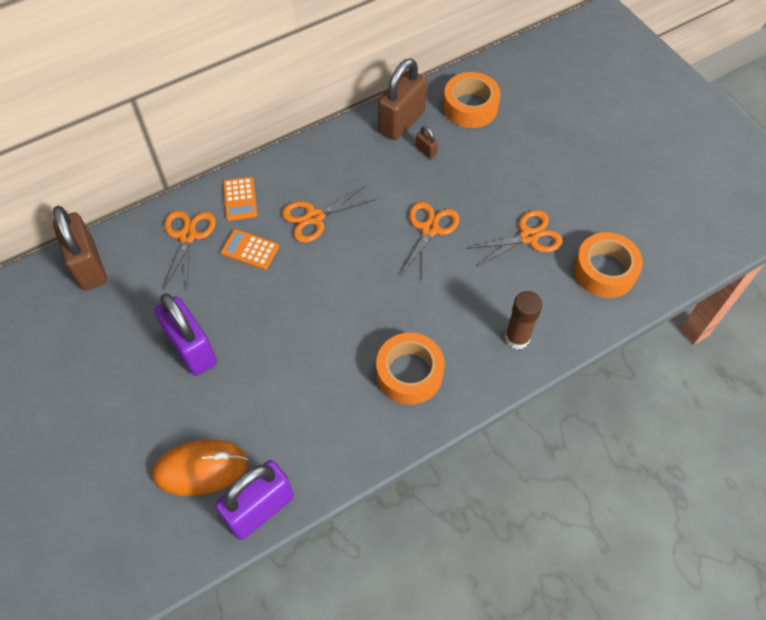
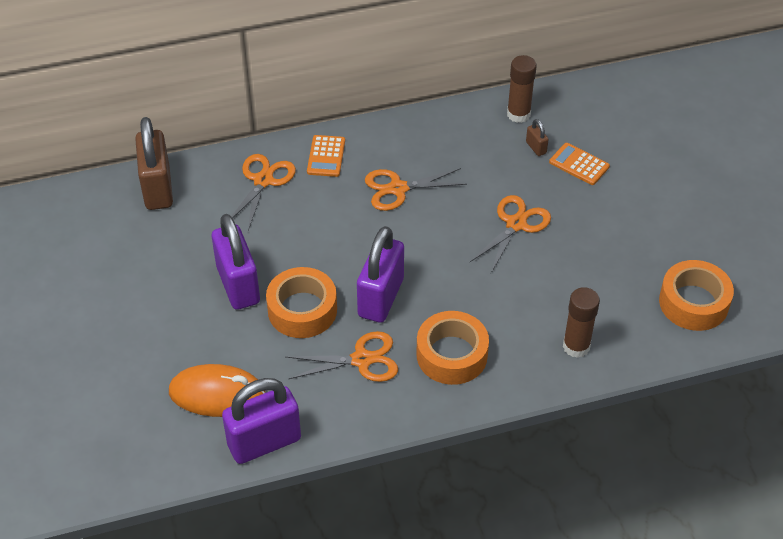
camera: 15 degrees right, 10 degrees down
(250, 250) = (322, 206): orange calculator -> orange calculator (579, 164)
(329, 330) = (381, 297): none -> purple padlock
(401, 122) = (518, 114): brown padlock -> brown glue stick
(470, 107) = (598, 113): orange tape -> orange tape (302, 310)
(528, 237) = (620, 253): orange scissors -> orange scissors (361, 360)

